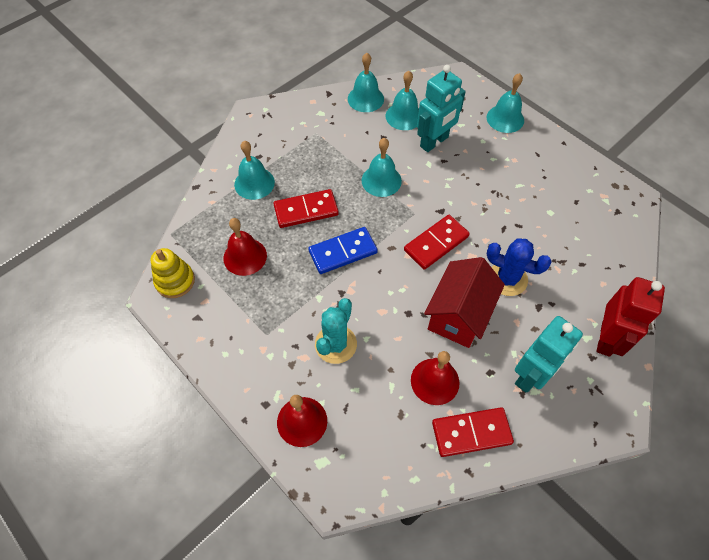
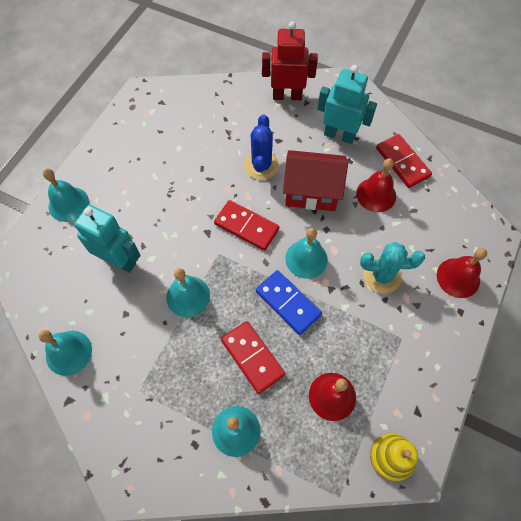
camera: 110 degrees left, 5 degrees up
(404, 116) = (88, 301): turquoise bell -> turquoise bell (306, 259)

